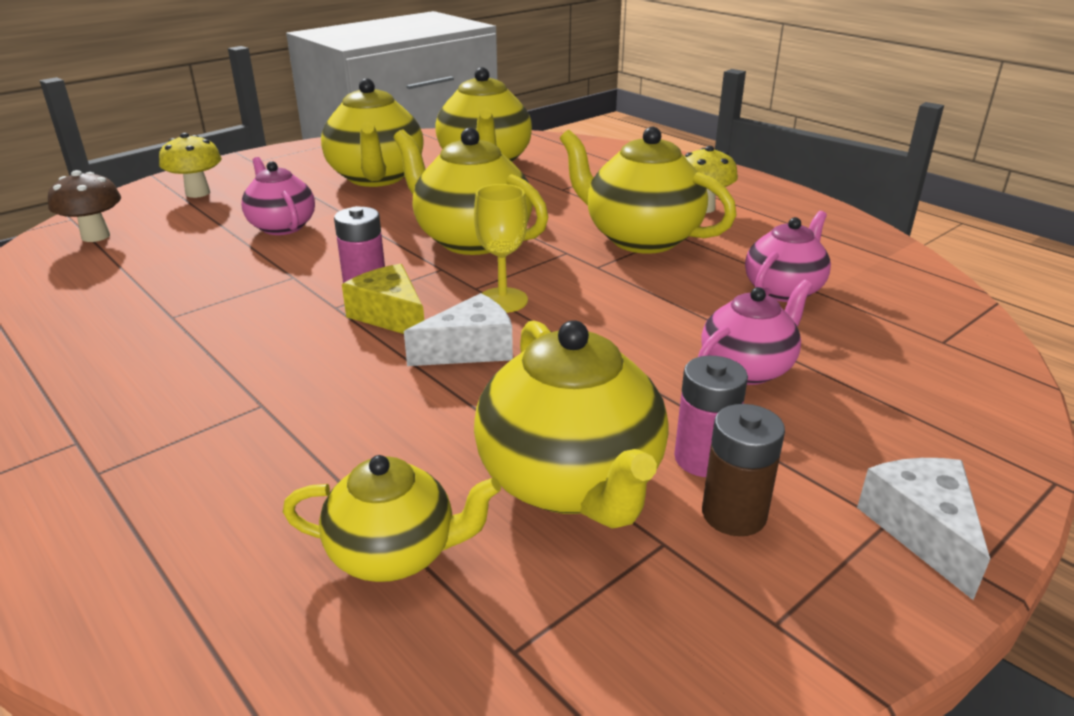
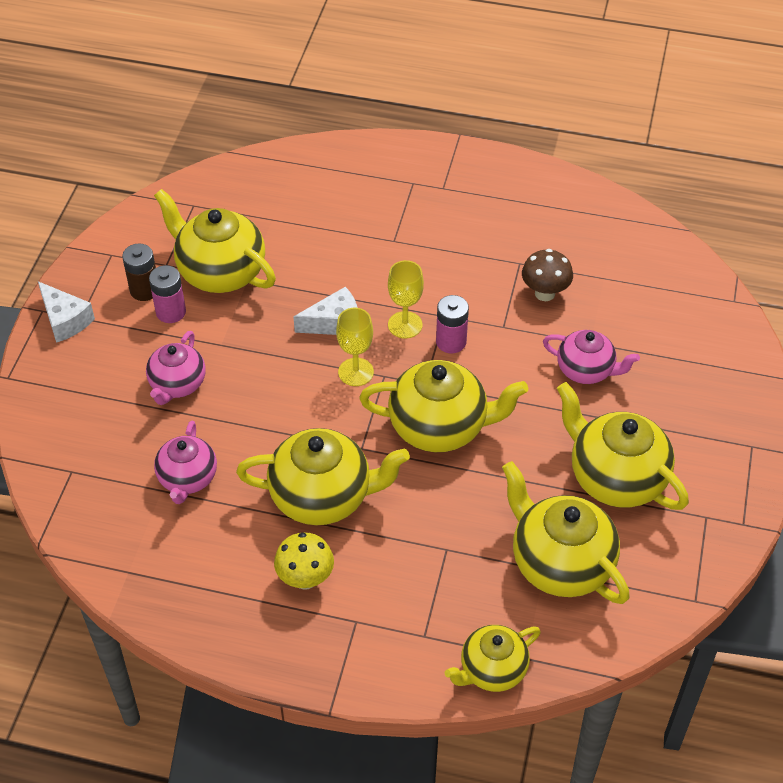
camera: 145 degrees right, 20 degrees up
(96, 236) = (682, 294): brown mushroom -> brown mushroom (544, 293)
(198, 193) = (710, 375): yellow mushroom -> none
(390, 316) = (405, 325): yellow cheese -> yellow goblet
(395, 554) = (262, 212): yellow teapot -> yellow teapot (492, 670)
(470, 349) = (334, 323): white cheese -> white cheese turned 135 degrees counterclockwise

